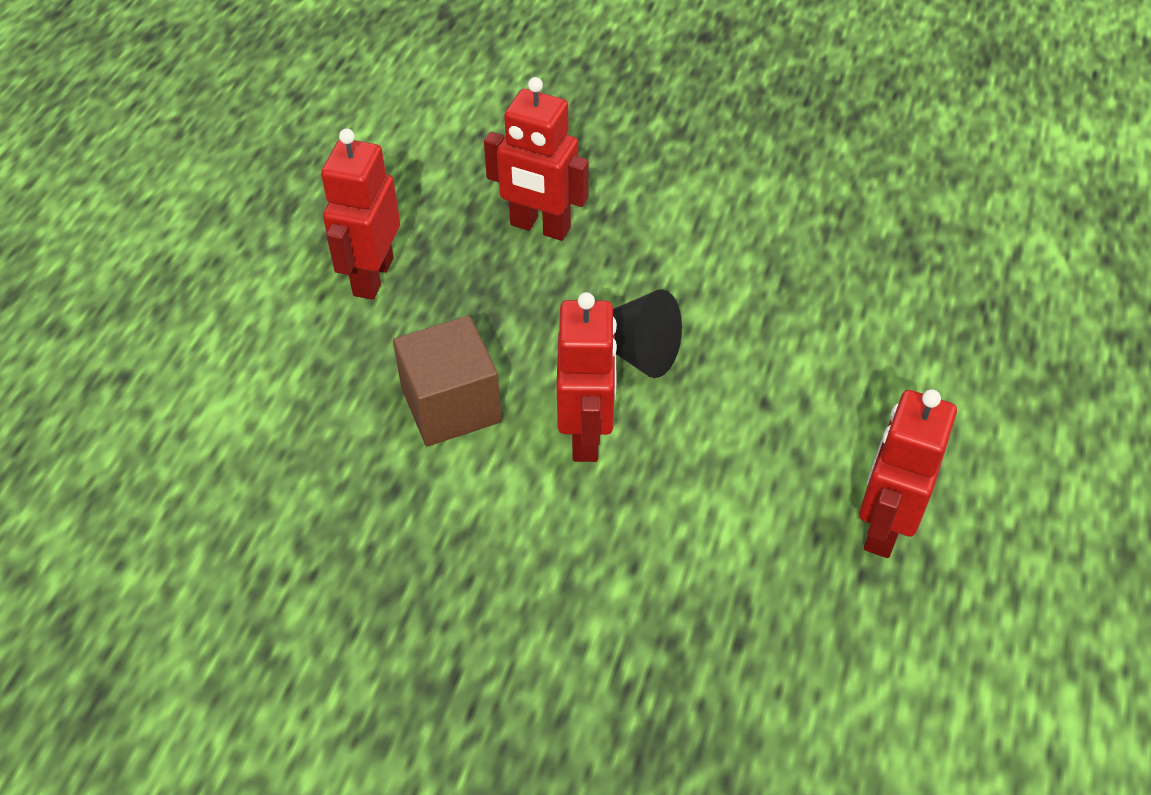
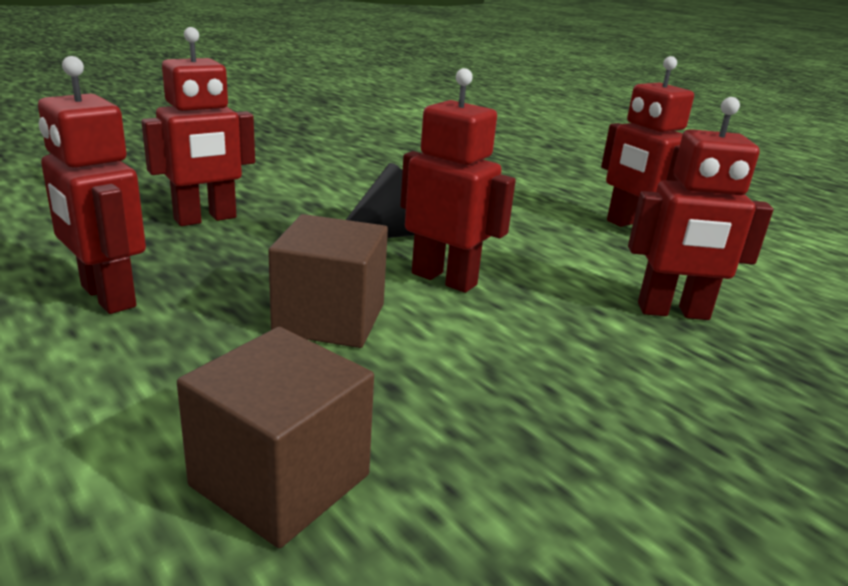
camera: 60 degrees left, 25 degrees down
(262, 492) = (280, 480): none -> brown cube
(685, 626) = (673, 312): none -> red robot

